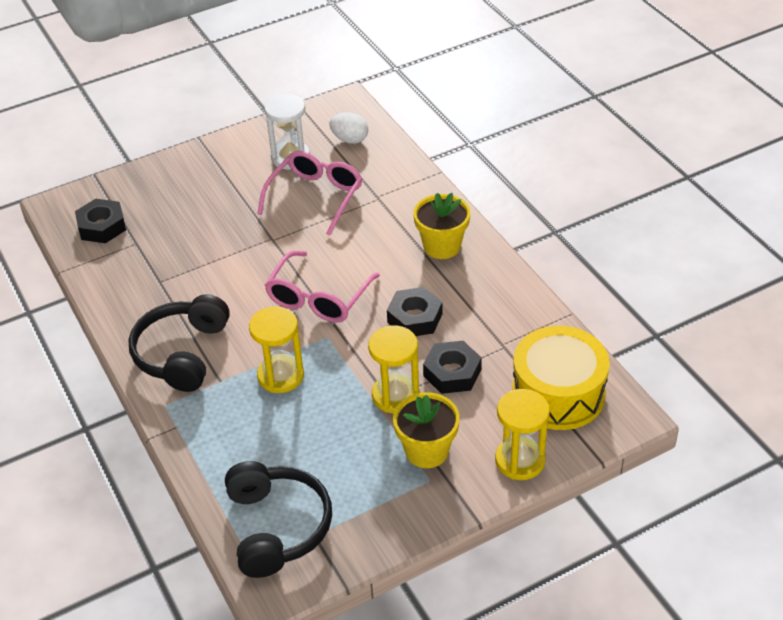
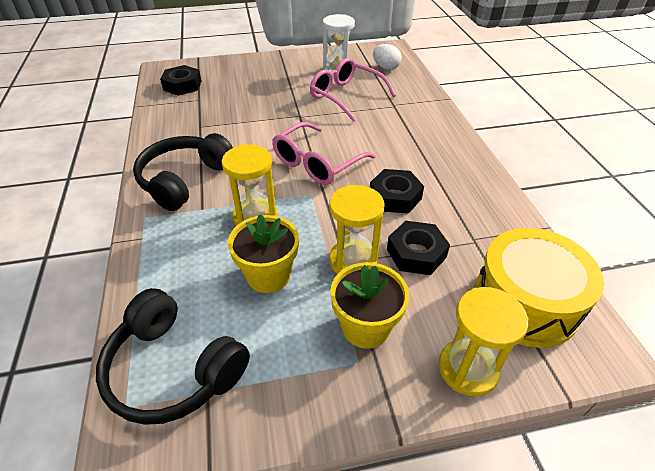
camera: 15 degrees right, 0 degrees up
(277, 527) = (173, 369): black headphones -> black headphones turned 120 degrees clockwise
(316, 196) = (345, 96): pink glasses -> pink glasses turned 90 degrees counterclockwise
(442, 246) = (436, 147): yellow flower pot -> yellow flower pot (268, 275)

